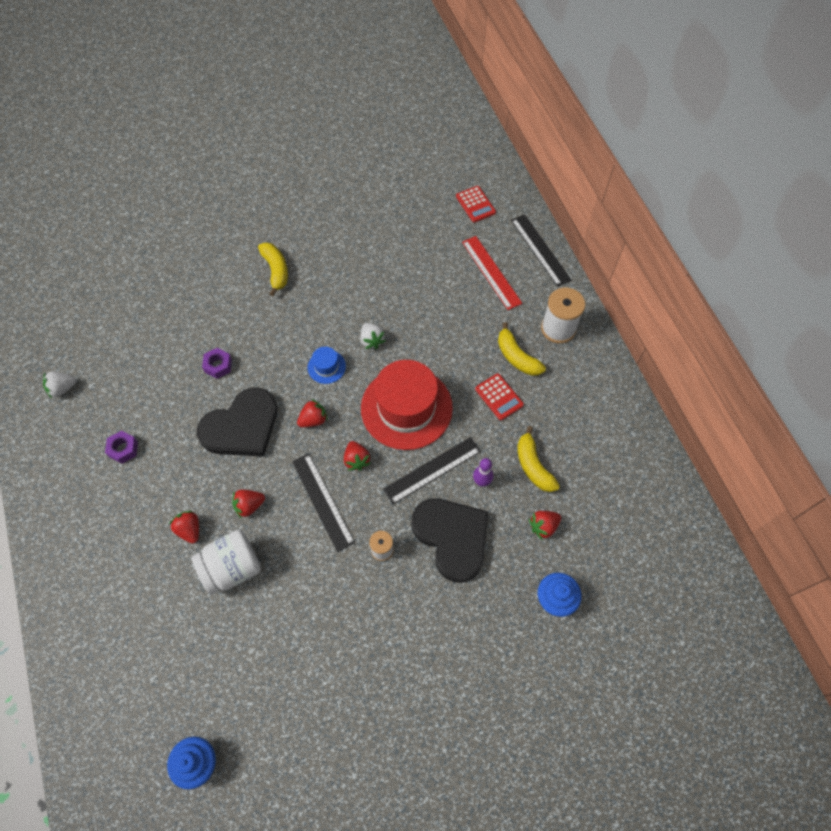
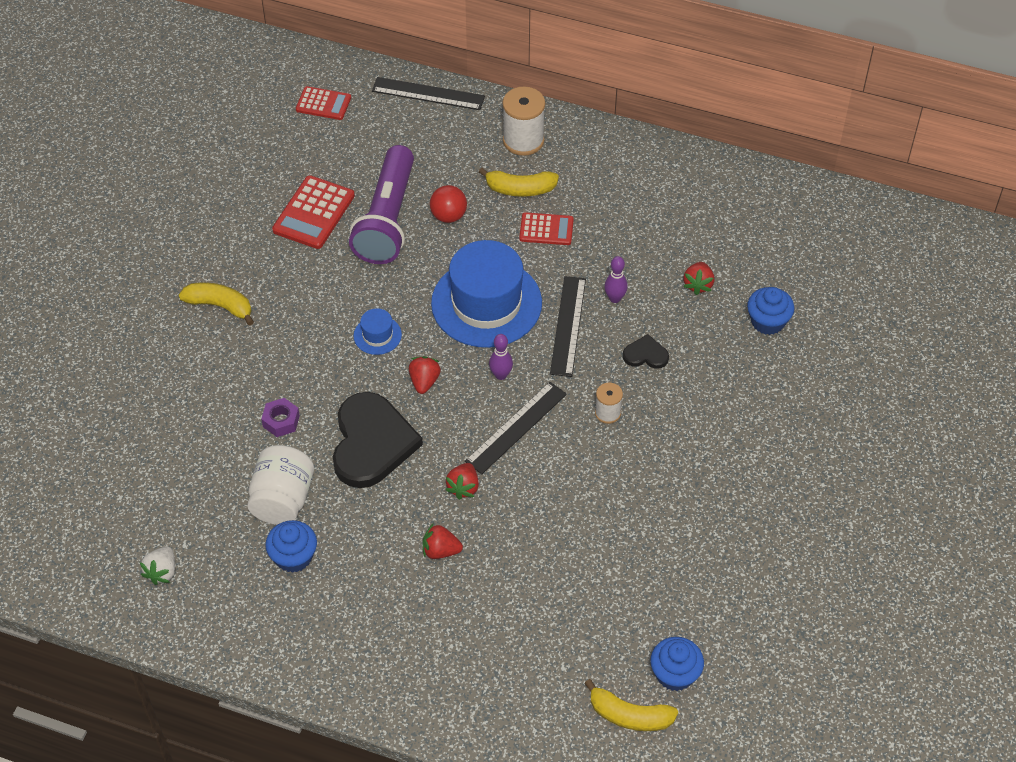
camera: 50 degrees left, 10 degrees down
(123, 449) = (293, 557): purple nut -> blue cupcake
(232, 568) = (514, 539): white jar -> white jar (283, 499)
(322, 501) = (516, 427): black ruler -> black ruler turned 60 degrees counterclockwise
(356, 460) = (501, 375): red strawberry -> purple bowling pin
(372, 340) = (387, 282): white strawberry -> none
(388, 263) = (314, 213): none -> red calculator
(406, 408) = (486, 303): red hat -> blue hat
(420, 304) = (387, 219): none -> purple flashlight
(452, 537) = (645, 354): black heart -> black heart, size x0.45
(455, 334) = (448, 216): none -> red ball
(491, 272) = (412, 145): red ruler -> none
(533, 466) = (636, 252): yellow banana -> yellow banana (629, 715)

